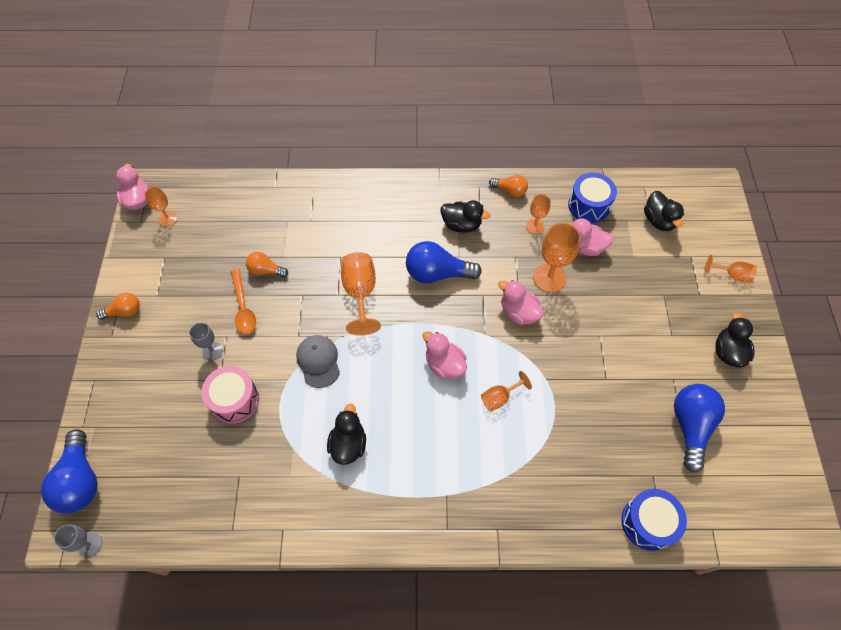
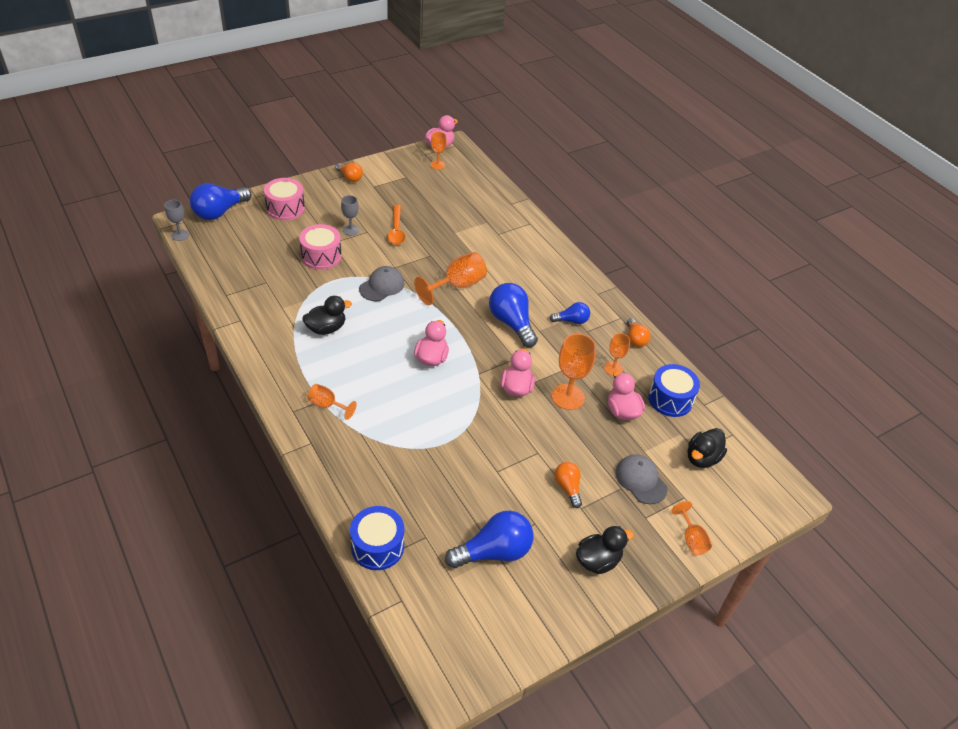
camera: 55 degrees right, 15 degrees down
(128, 402) = (285, 208): none -> pink drum
(243, 307) = (396, 230): orange spoon -> orange spoon turned 45 degrees counterclockwise
(266, 270) = (435, 229): orange light bulb -> orange light bulb (568, 487)
(461, 225) = (571, 321): black duck -> blue light bulb
(499, 398) = (426, 403): orange goblet -> orange goblet (327, 405)
(662, 276) = (641, 480): none -> grey cap

